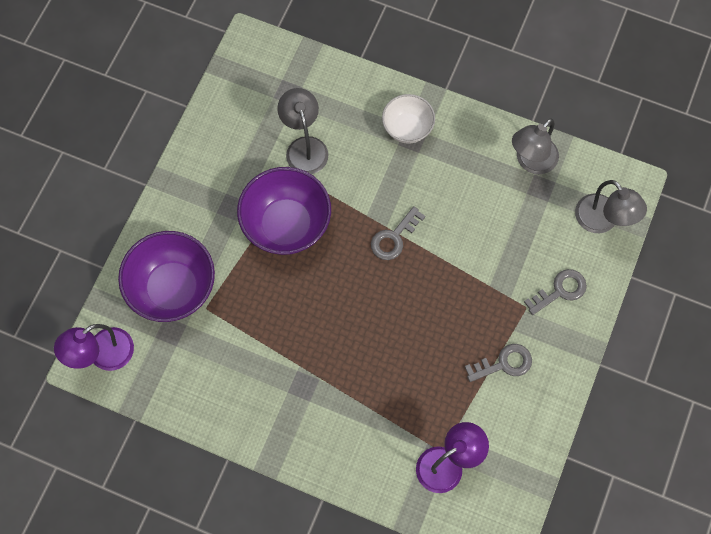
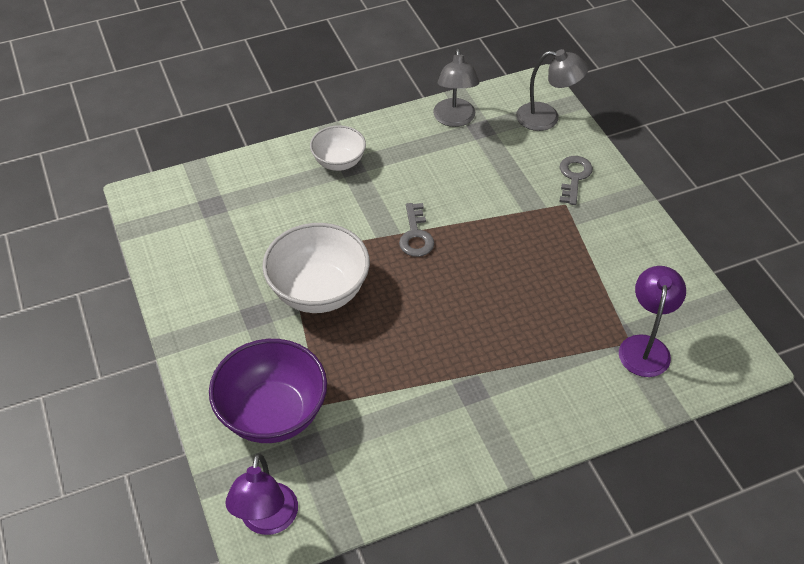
camera: 45 degrees left, 20 degrees down
(286, 225) = (319, 291): purple bowl -> white bowl
(304, 147) = (270, 230): grey lamp -> none
(504, 363) = (596, 250): grey key -> none

